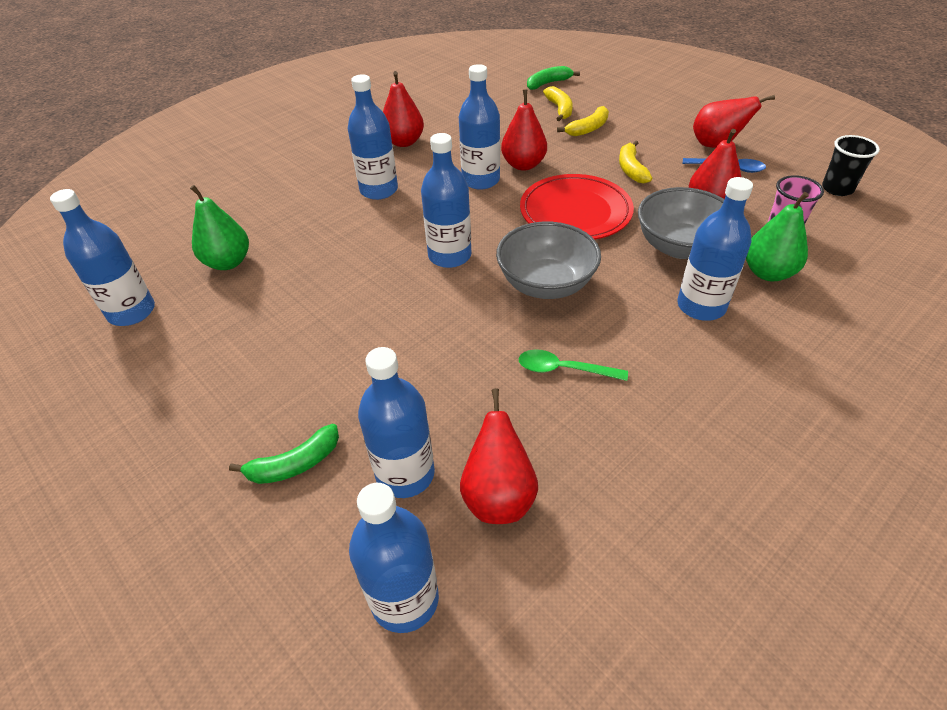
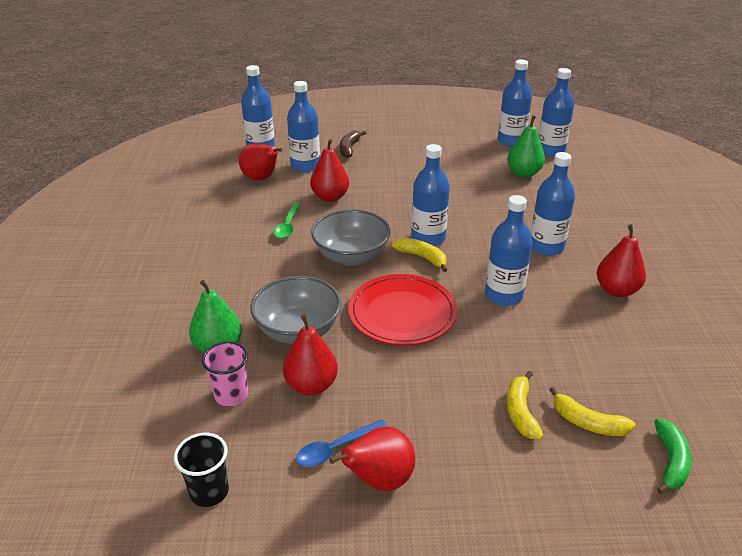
camera: 130 degrees right, 10 degrees down
(294, 464) = (349, 148): green banana -> brown banana
(523, 165) = (500, 329): red pear -> red pear (330, 197)
(563, 369) = (287, 226): green spoon -> green spoon turned 135 degrees clockwise
(631, 169) = (417, 384): yellow banana -> yellow banana (422, 257)
(701, 306) = (245, 296): blue bottle -> blue bottle (550, 151)

